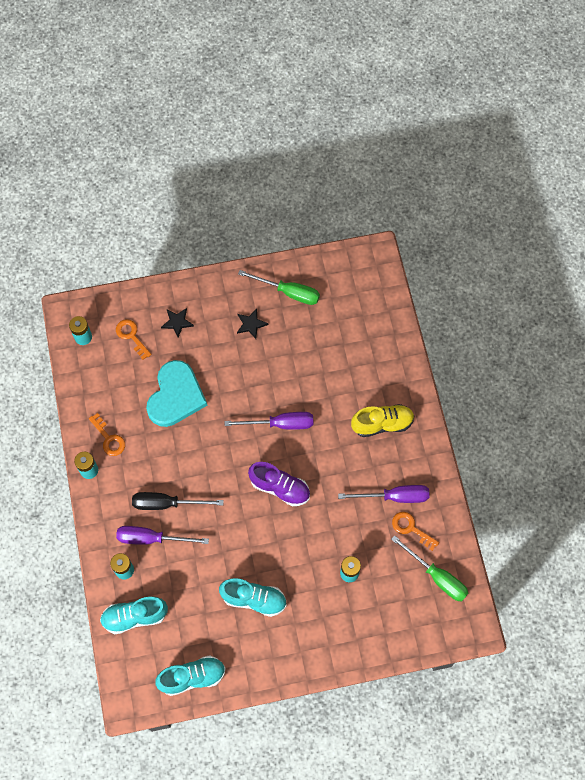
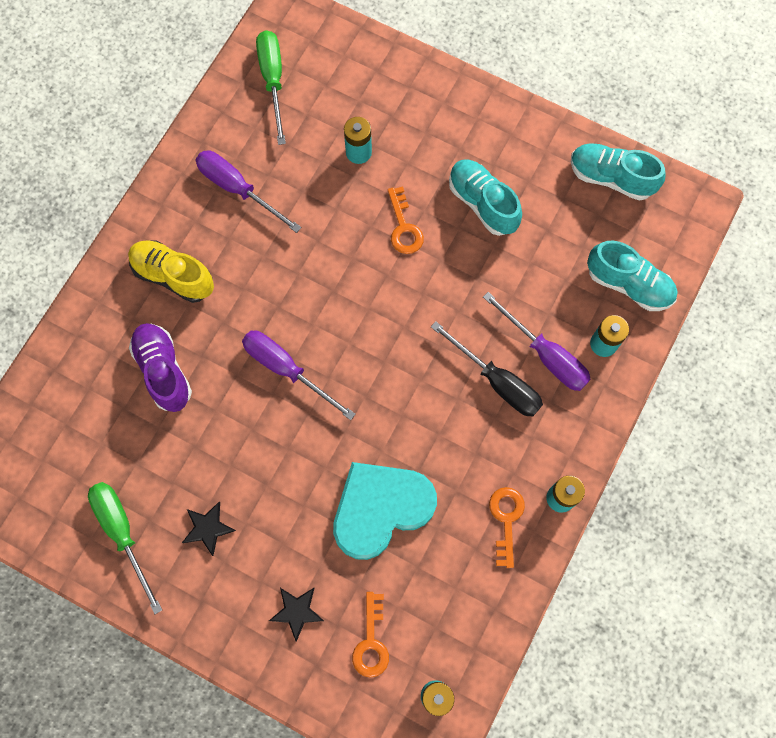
camera: 140 degrees left, 5 degrees up
(280, 488) = (352, 297): purple shoe -> purple shoe (163, 371)
(411, 528) = (253, 145): orange key -> orange key (404, 227)

